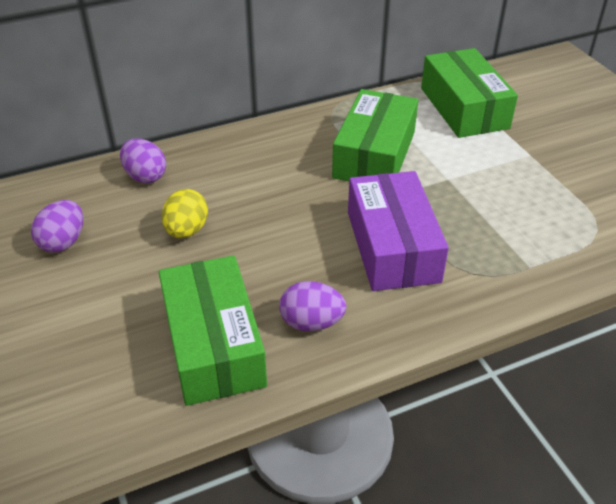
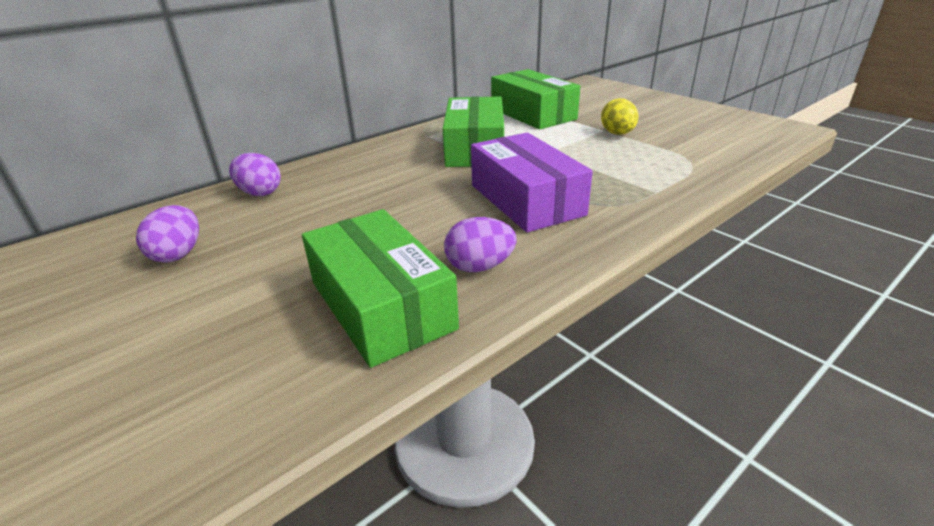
camera: 15 degrees left, 10 degrees down
(187, 230) = (316, 222): yellow egg -> yellow egg (617, 134)

